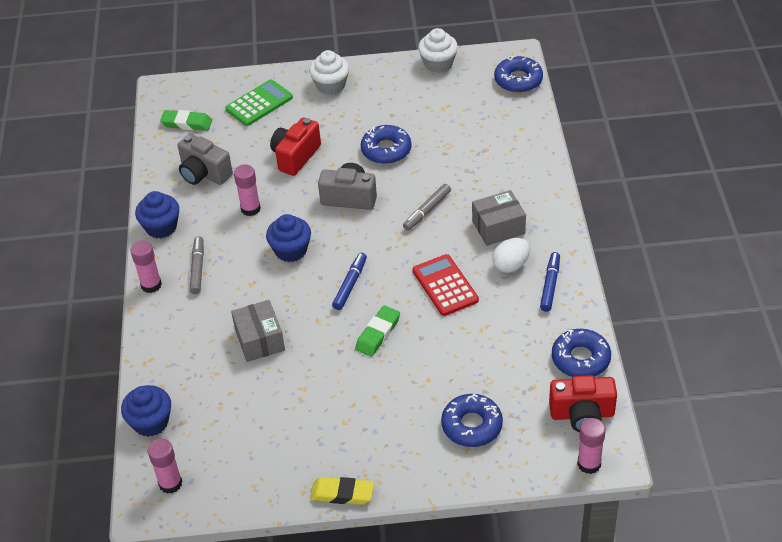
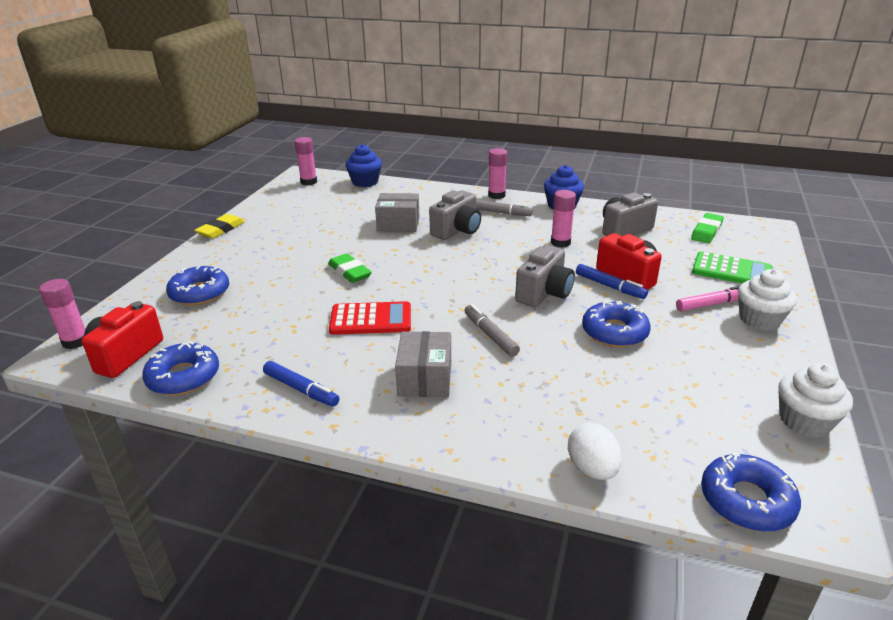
camera: 110 degrees right, 15 degrees down
(255, 288) = (457, 230): none -> grey camera
(259, 103) = (731, 271): green calculator -> green calculator turned 45 degrees counterclockwise
(291, 250) = (490, 251): blue cupcake -> none
(319, 108) = (712, 304): none -> pink marker
(350, 284) = (421, 271): blue marker -> blue marker (609, 286)
(511, 265) = (358, 370): white egg -> white egg (592, 469)

